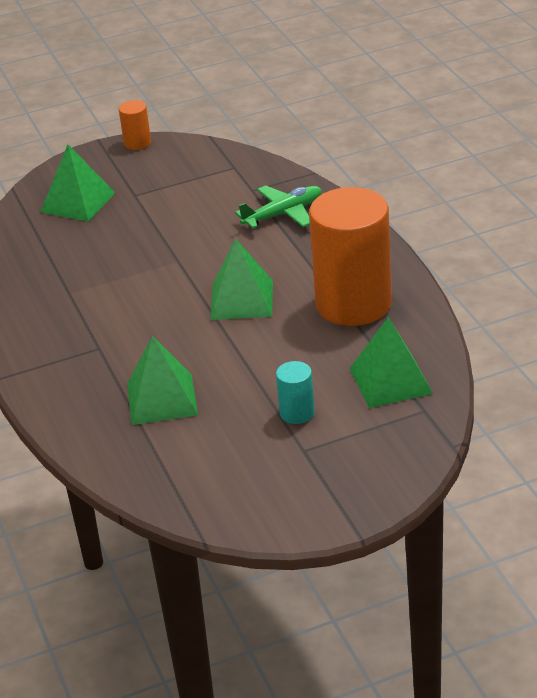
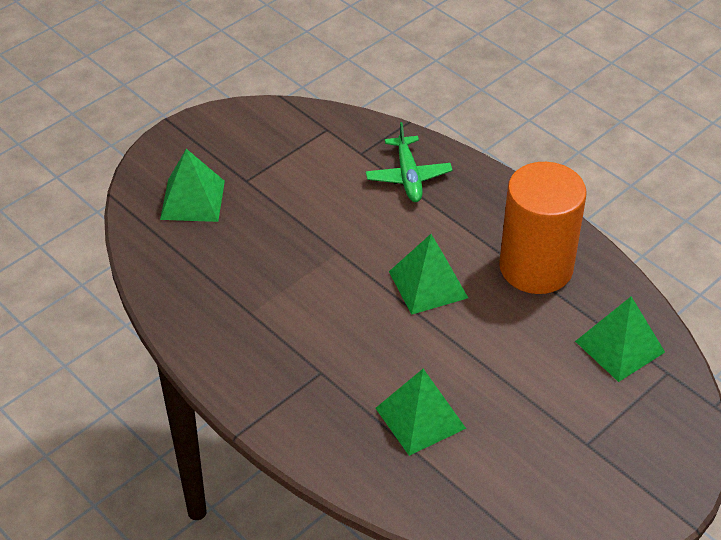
camera: 25 degrees left, 10 degrees up
(137, 143) = (211, 116): orange cylinder -> none
(283, 214) = (408, 176): green plane -> green plane turned 135 degrees clockwise
(297, 413) = (557, 403): turquoise cylinder -> none

